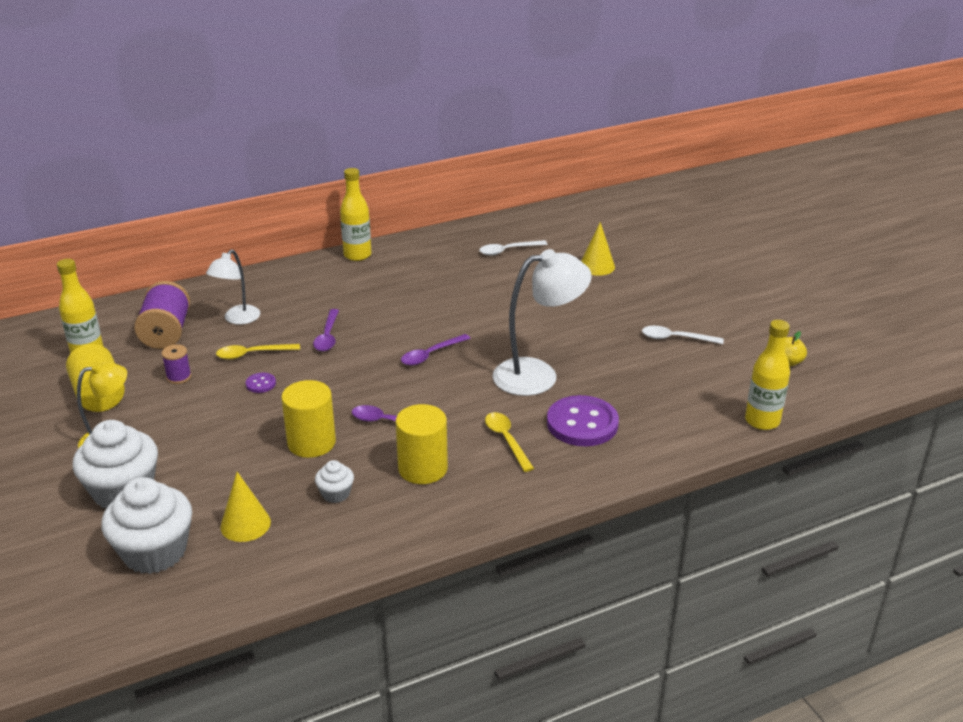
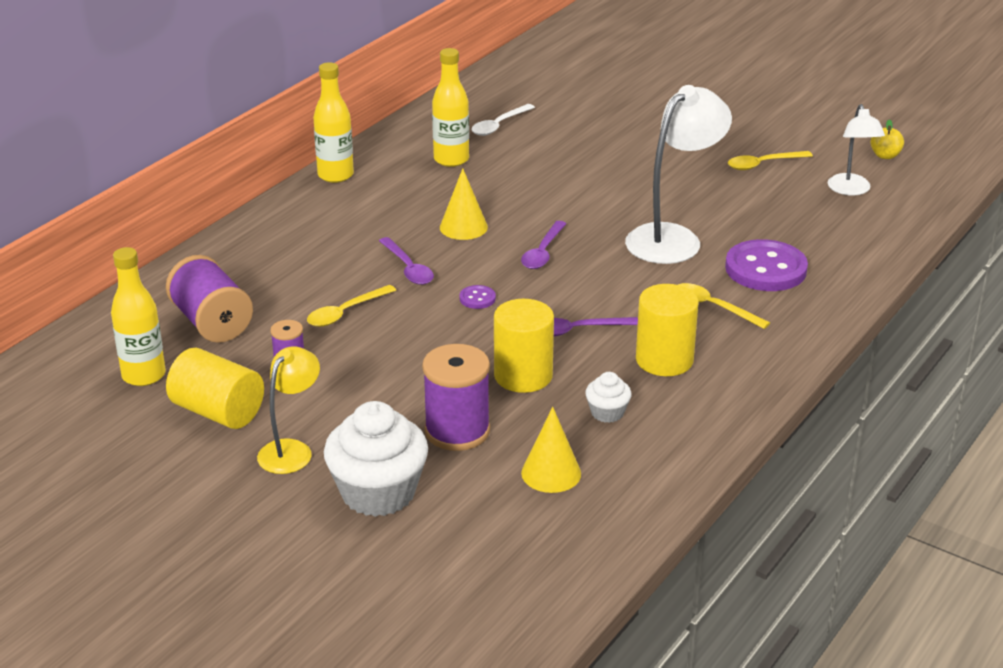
camera: 30 degrees left, 0 degrees up
(155, 552) = (489, 533): white cupcake -> none
(222, 467) = (457, 431): none -> purple spool
(237, 319) = (280, 282): white lamp -> white lamp (851, 190)
(261, 384) = (394, 338): purple button -> purple button (477, 298)
(597, 266) = (609, 116): yellow cone -> yellow cone (463, 227)
(675, 338) = (763, 164): white spoon -> yellow spoon
(762, 421) = (918, 215): yellow bottle -> yellow bottle (451, 159)

